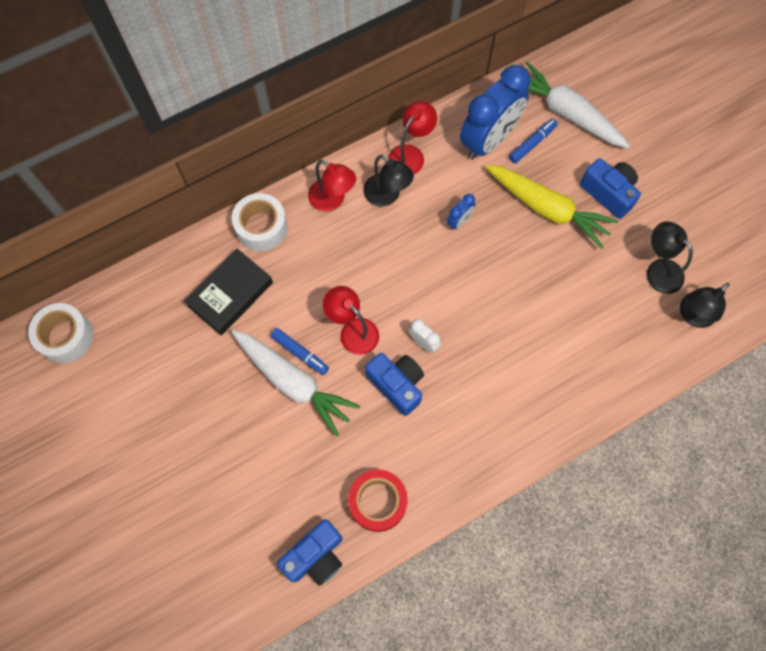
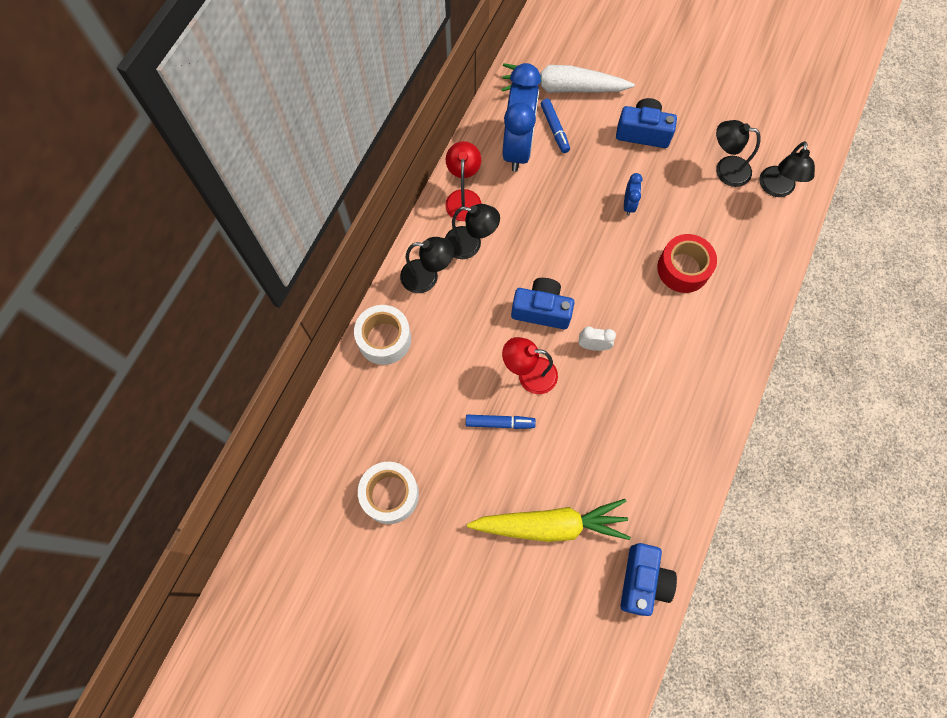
camera: 35 degrees left, 0 degrees up
(66, 337) = (281, 551): white tape -> white tape (390, 495)
(230, 294) = (401, 414): black book -> none
(293, 382) = (513, 451): white carrot -> none
(332, 200) = (427, 277): red lamp -> black lamp
(378, 502) = (657, 500): red tape -> red tape (683, 269)
(397, 385) = (598, 394): blue camera -> blue camera (541, 310)
(459, 221) = (545, 228): blue clock -> blue clock (628, 204)
(532, 144) = (554, 129): blue marker -> blue marker turned 150 degrees clockwise
(547, 209) = (606, 174): yellow carrot -> yellow carrot (550, 525)

